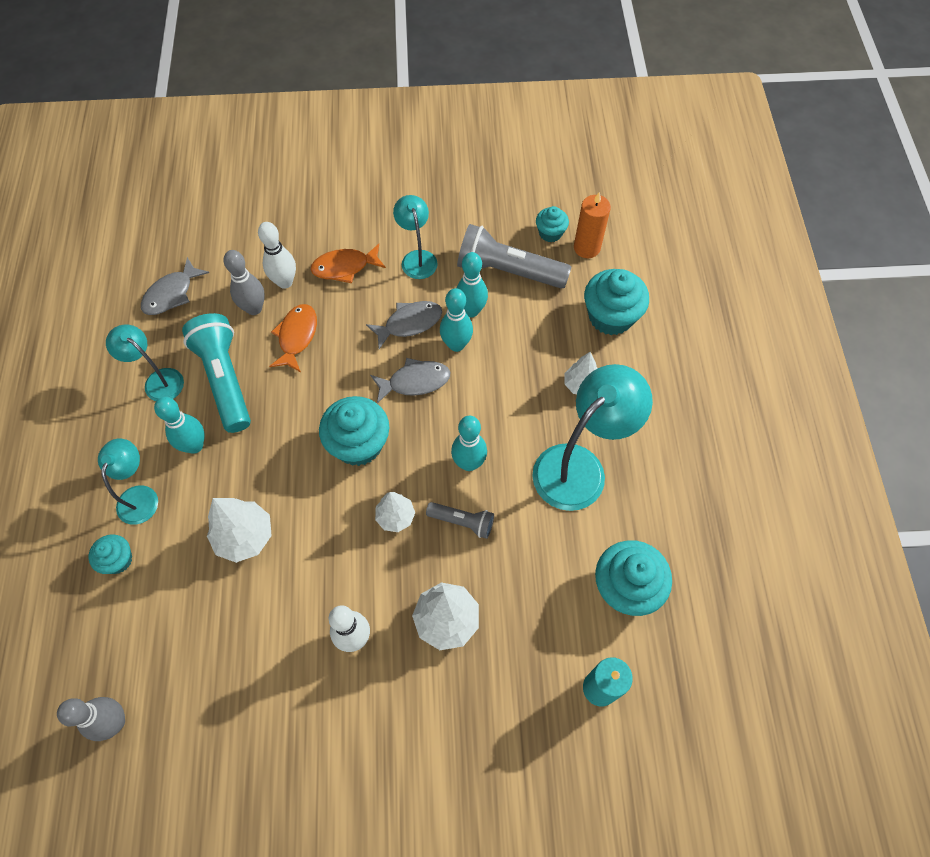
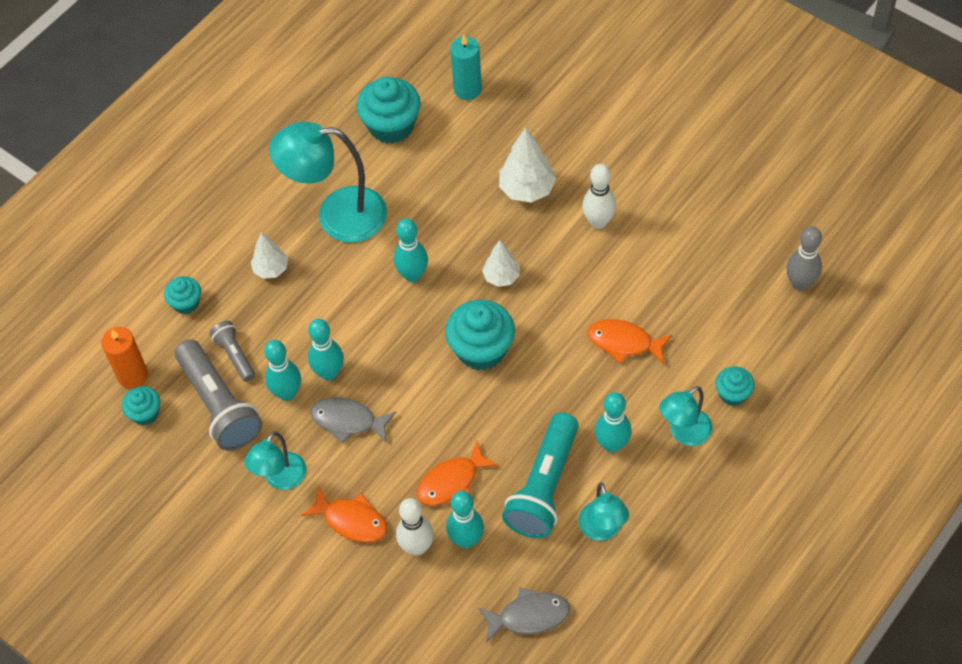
camera: 135 degrees left, 5 degrees down
(245, 537) = (624, 342): white tree -> orange fish
(254, 308) = (466, 540): grey bowling pin -> turquoise bowling pin
(415, 382) = (392, 367): grey fish -> none
(463, 522) = (457, 239): grey flashlight -> grey flashlight (234, 355)
(610, 316) = (186, 303): turquoise cupcake -> turquoise cupcake, size x0.55

